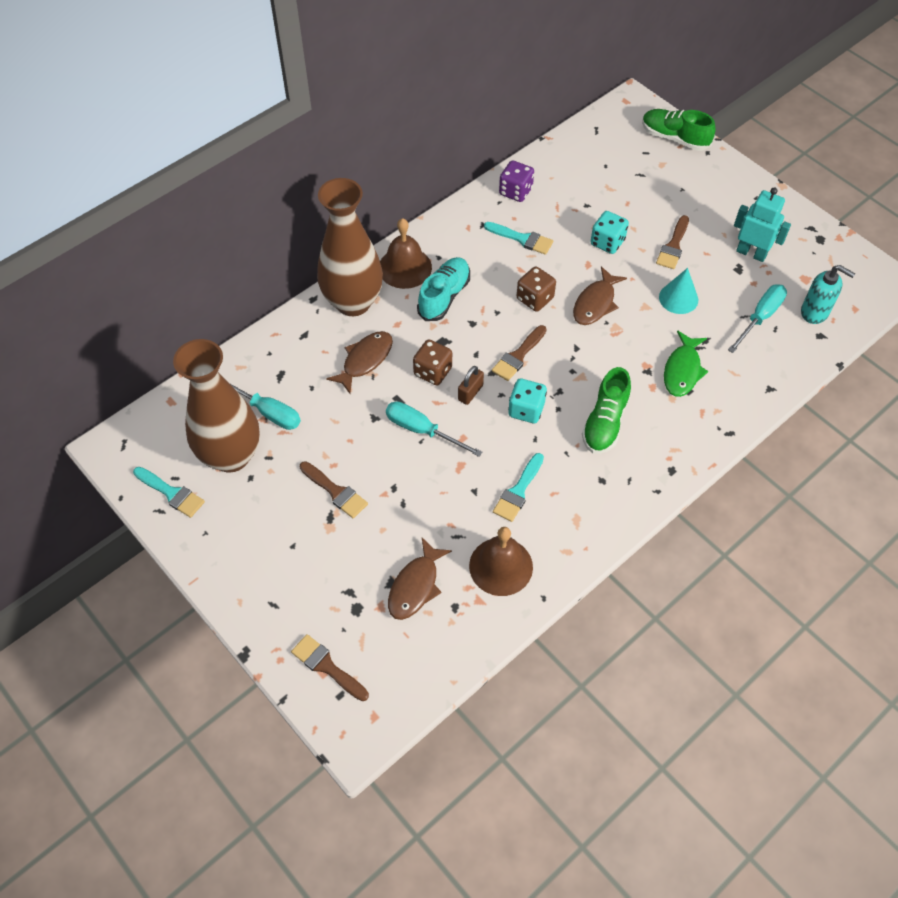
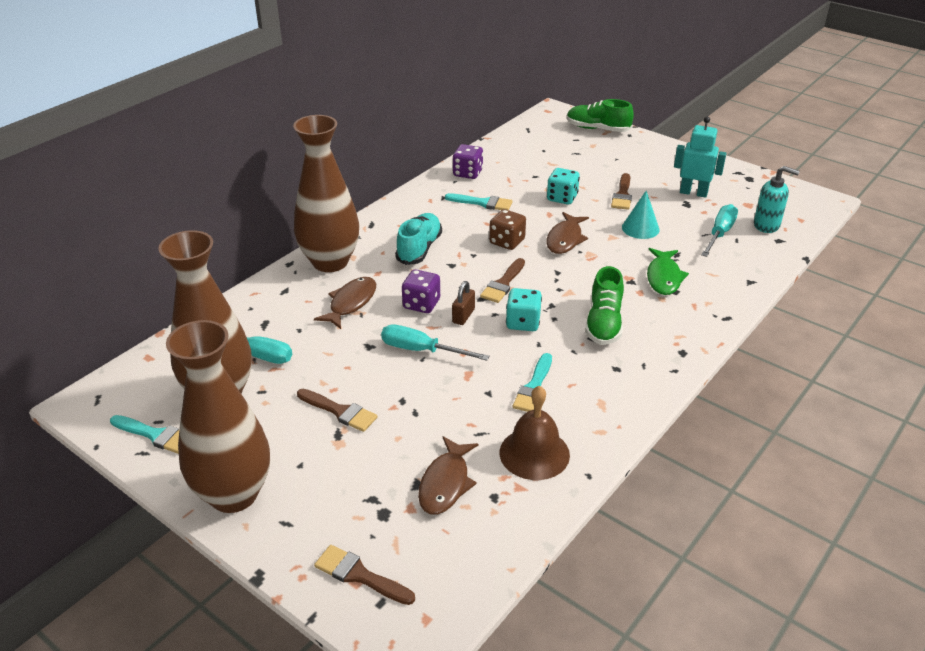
camera: 10 degrees left, 20 degrees down
(233, 568) = (234, 494): none -> brown vase
(405, 267) = (376, 232): brown bell -> none
(432, 371) = (421, 304): brown dice -> purple dice

